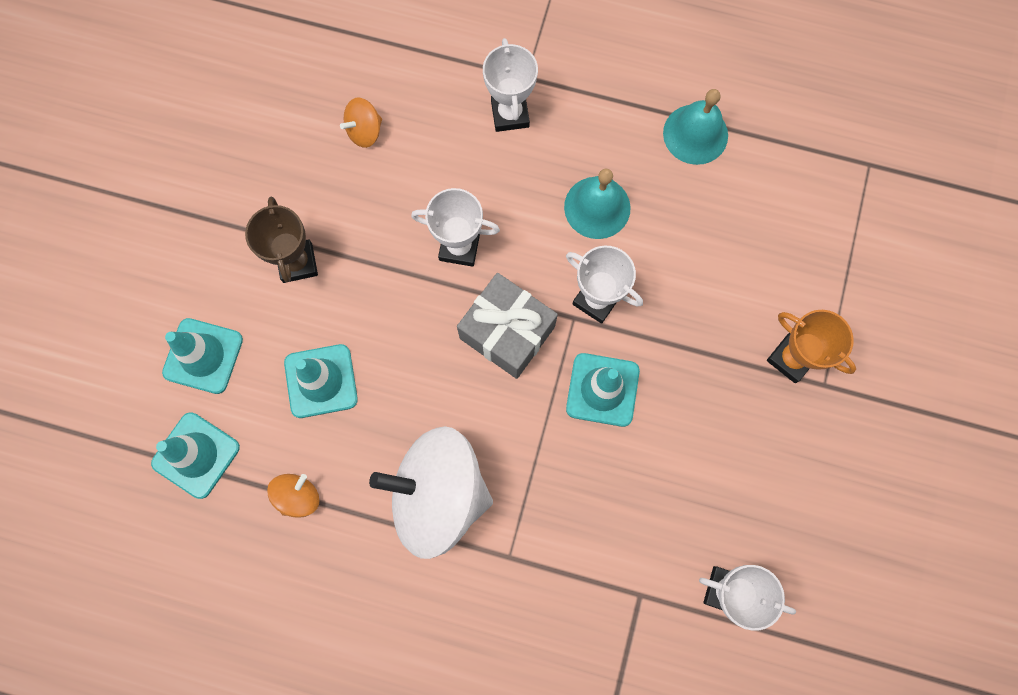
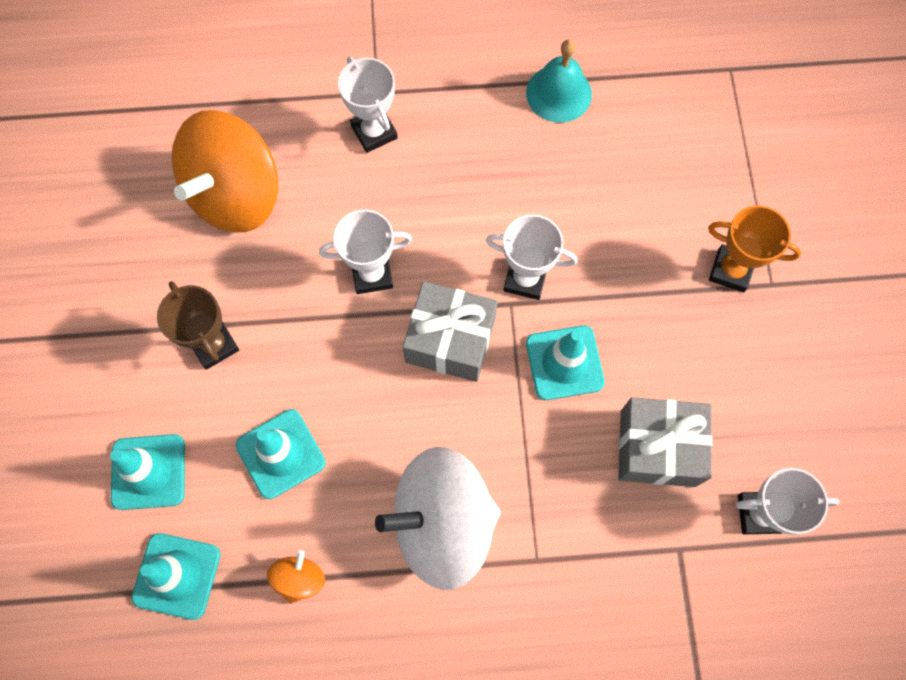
camera: 20 degrees left, 5 degrees down
(365, 131) = (236, 194): orange spinning top -> orange spinning top, size x2.37
(597, 207) = (492, 191): turquoise bell -> none
(657, 498) = (657, 448): none -> grey gift

